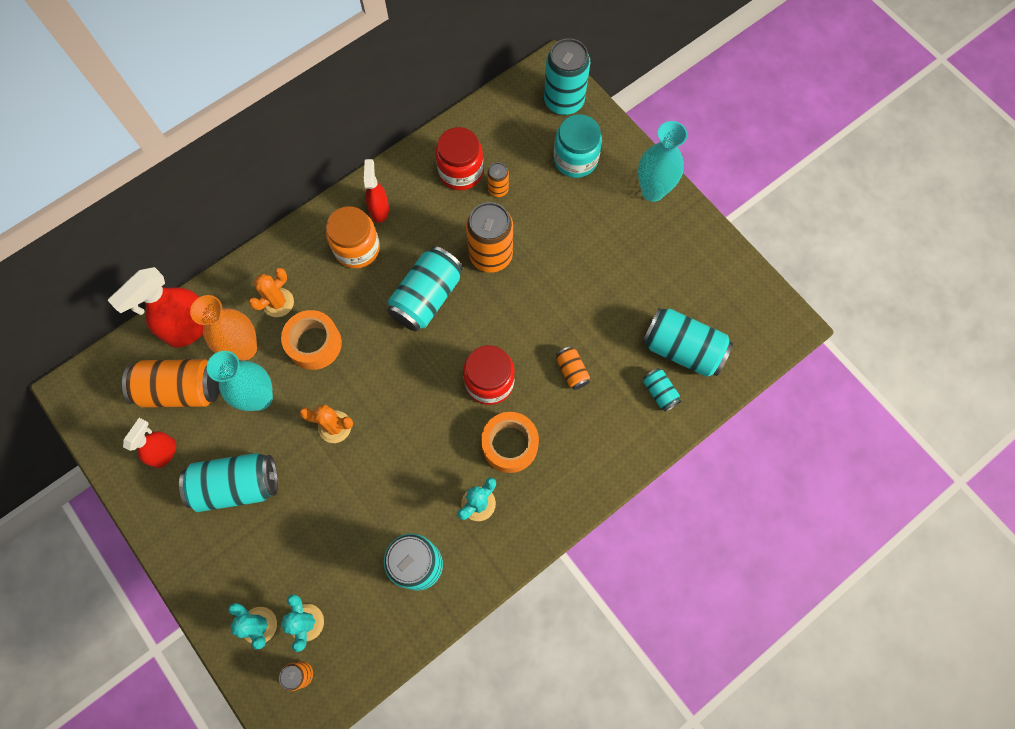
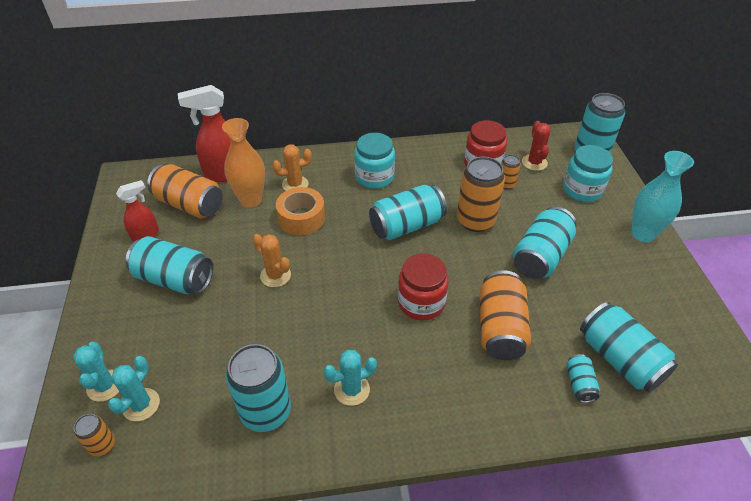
camera: 30 degrees right, 25 degrees down
(260, 398) = (237, 233): turquoise vase -> none
(357, 248) = (374, 177): orange jar -> turquoise jar
(379, 209) = (406, 162): red spray bottle -> none
(509, 445) = (410, 357): orange tape -> none
(512, 143) = (534, 162): none -> red cactus
(572, 269) = (541, 256): none -> turquoise can
(572, 371) = (500, 328): orange can -> orange can, size x2.03

